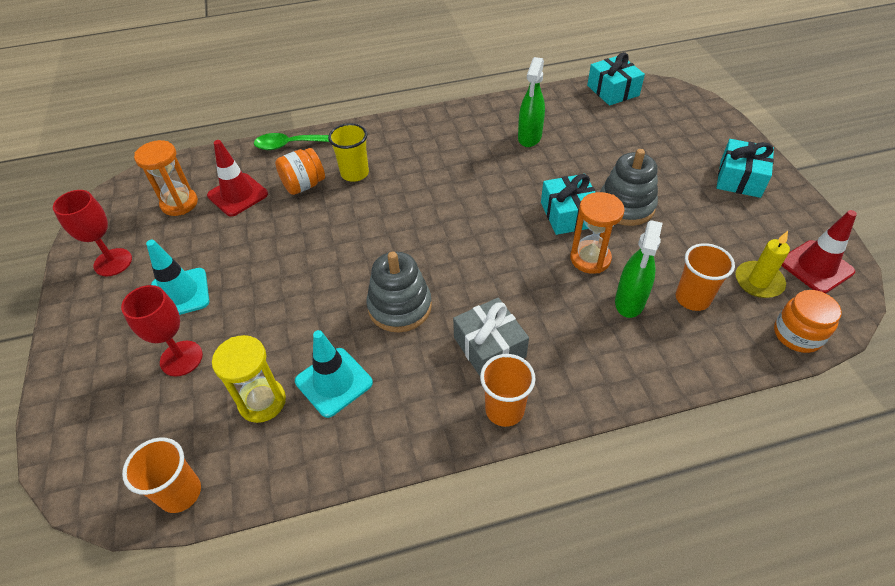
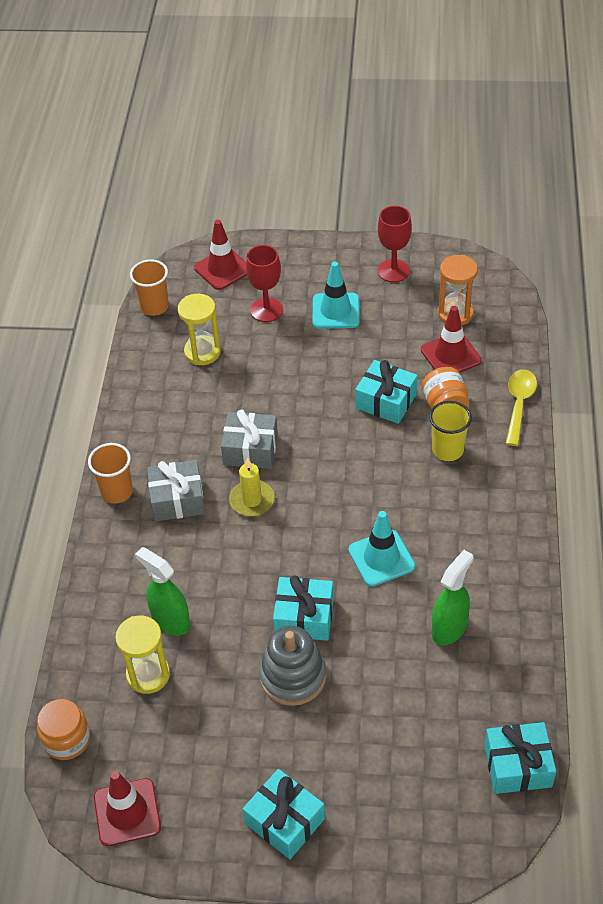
camera: 110 degrees right, 0 degrees up
(102, 432) = (223, 269): none -> red traffic cone
(291, 145) = (519, 404): green spoon -> yellow spoon
(306, 224) = (386, 401): none -> turquoise gift
(334, 382) = (197, 394): turquoise traffic cone -> turquoise traffic cone (381, 558)
(400, 307) = (250, 449): grey stacking toy -> grey gift
(529, 137) = (449, 628): green spray bottle -> green spray bottle turned 90 degrees clockwise
(590, 259) = (236, 611): orange hourglass -> none
(692, 298) = (148, 675): orange cup -> yellow hourglass
(758, 281) = (137, 745): yellow candle -> yellow candle (252, 500)

